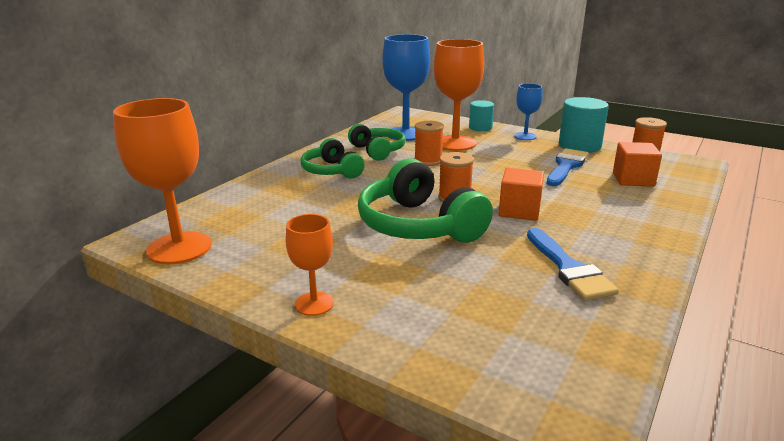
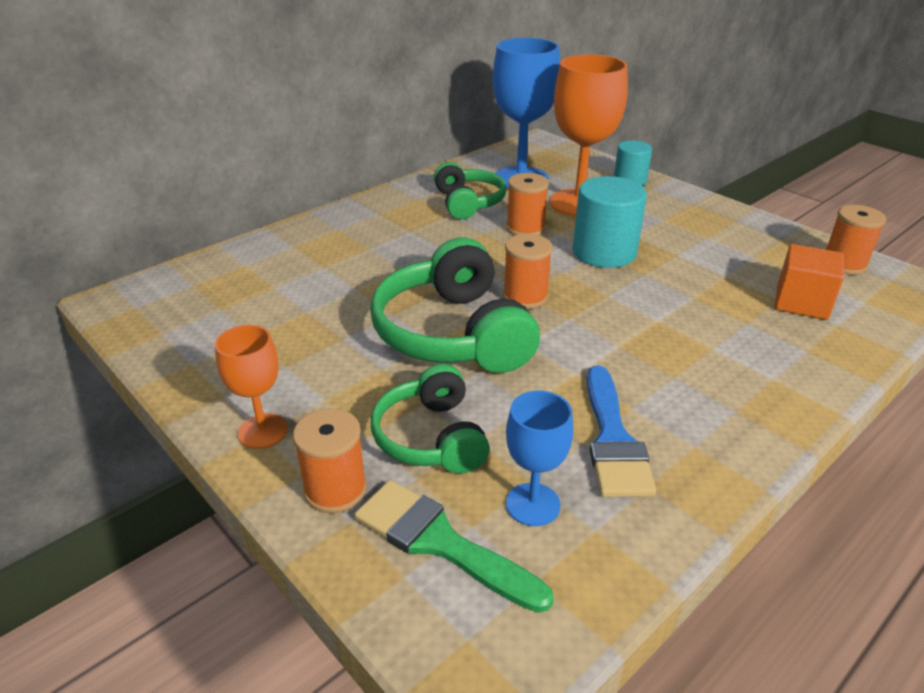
camera: 15 degrees right, 10 degrees up
(179, 248) = (157, 320): orange goblet -> none
(331, 171) = (392, 228): green headphones -> green headphones (431, 437)
(395, 329) = (335, 489): none -> orange spool
(493, 347) = (440, 542): none -> green brush
(519, 211) = (601, 331): orange cube -> none
(525, 136) = (685, 203): blue goblet -> blue goblet (533, 504)
(566, 166) = (714, 264): blue brush -> none
(579, 146) = (756, 231): turquoise cylinder -> turquoise cylinder (604, 252)

